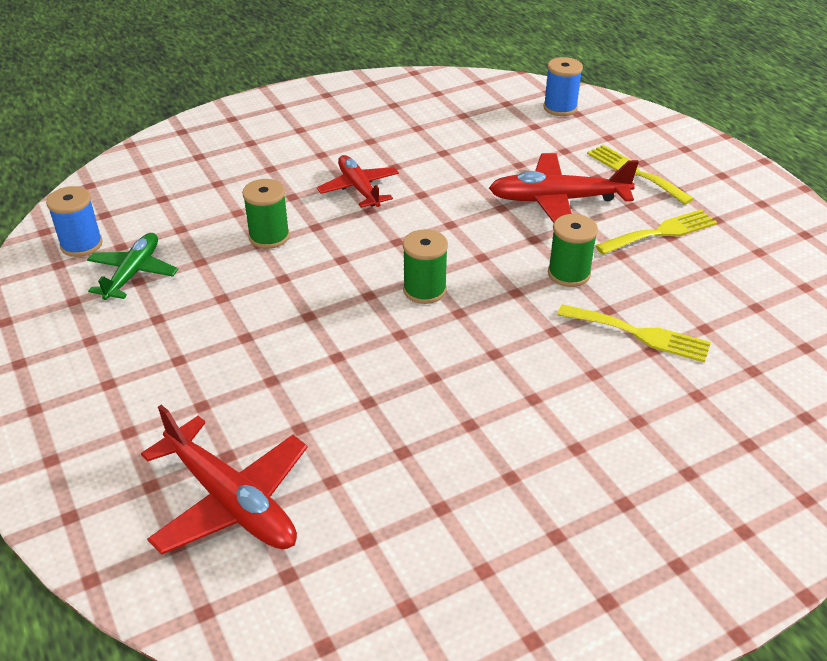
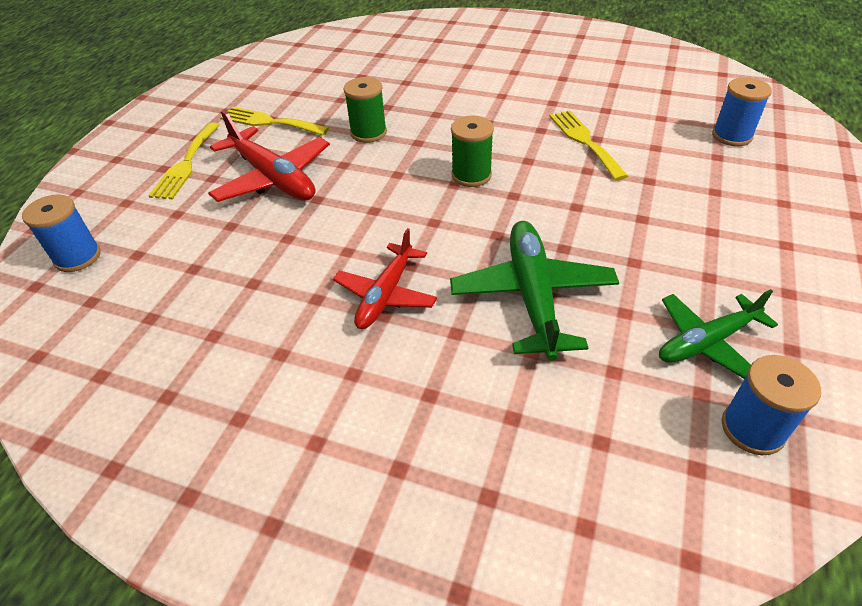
camera: 130 degrees left, 5 degrees up
(230, 500) = (731, 136): red plane -> blue spool
(269, 237) = (532, 296): green spool -> green plane
(639, 334) = (396, 89): yellow fork -> yellow fork (584, 141)

